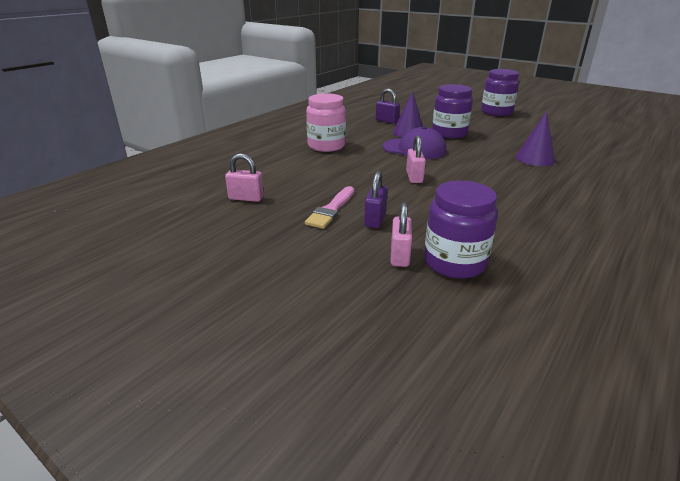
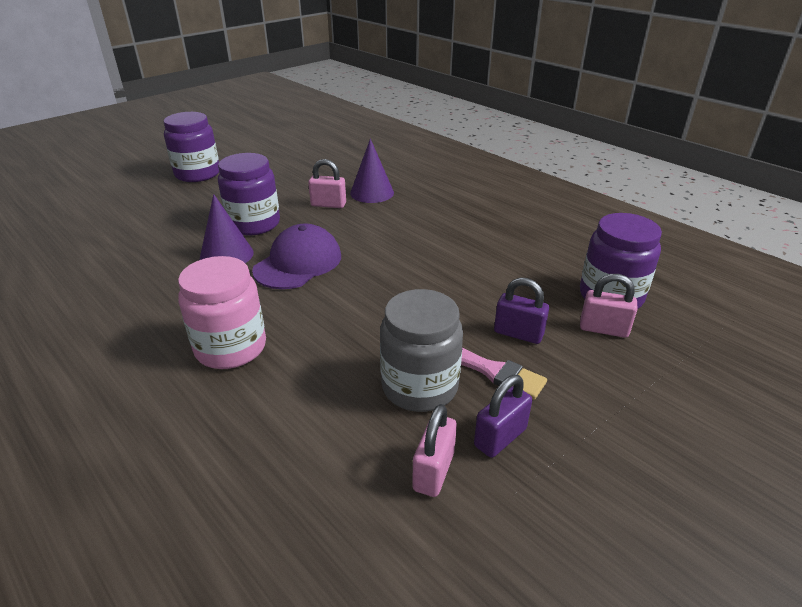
camera: 80 degrees left, 5 degrees up
(309, 191) = (419, 386): none -> grey jar
(387, 121) = (152, 265): purple padlock -> purple padlock (500, 437)
(414, 177) = (398, 281): pink padlock -> pink padlock (328, 204)

